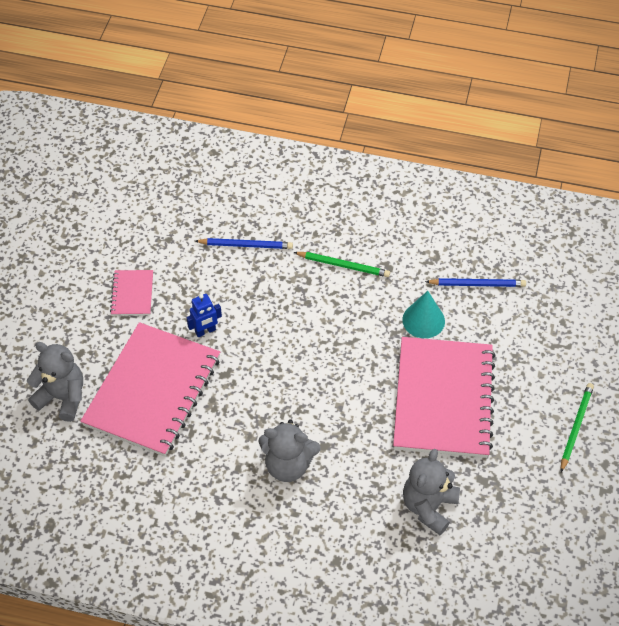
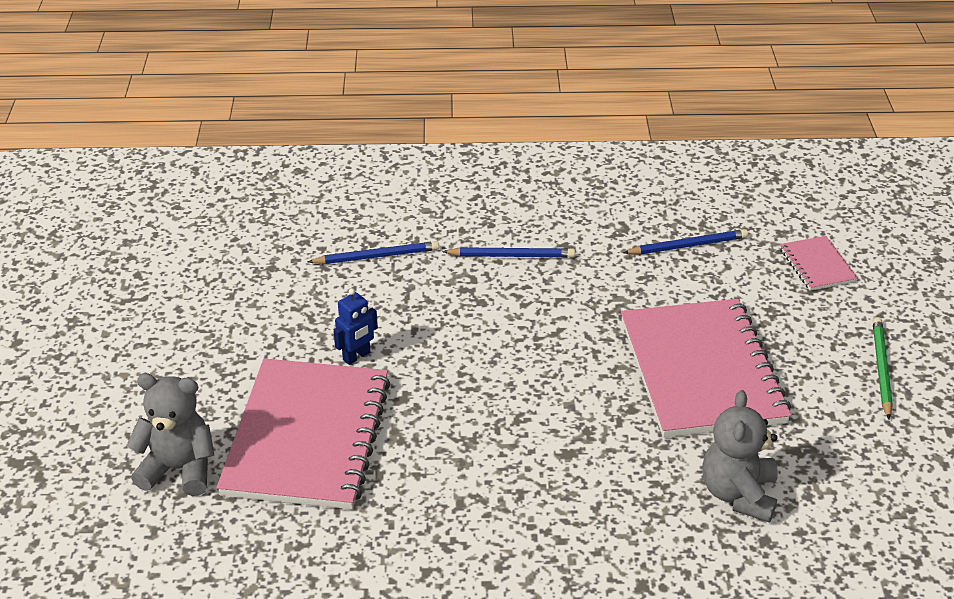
camera: 15 degrees left, 15 degrees down
(132, 294) = (241, 334): pink notebook -> pink notebook (817, 265)
(288, 465) = (529, 485): grey teddy bear -> none
(343, 265) = (511, 255): green pencil -> blue pencil
(423, 320) = (638, 293): turquoise cone -> none

